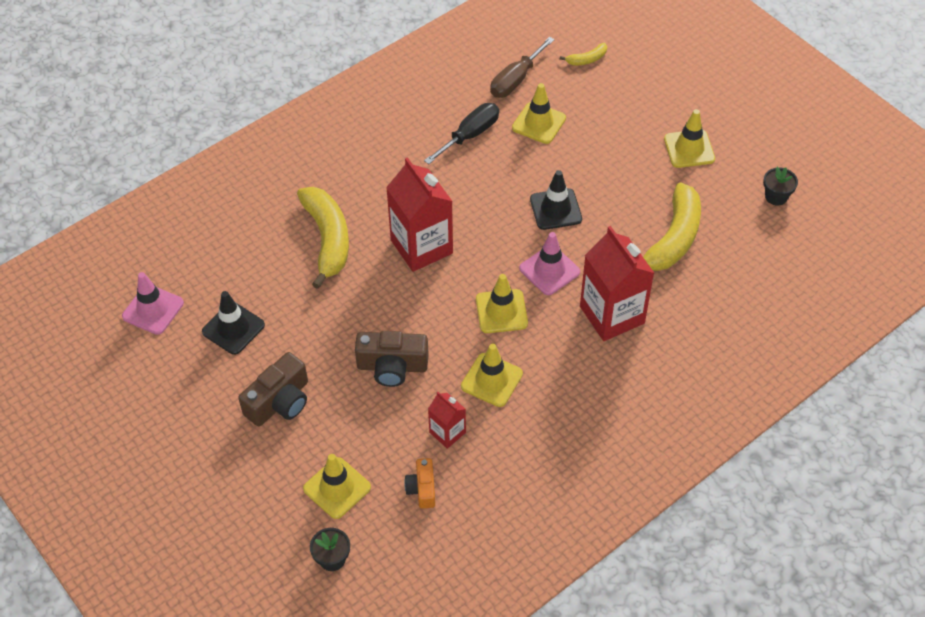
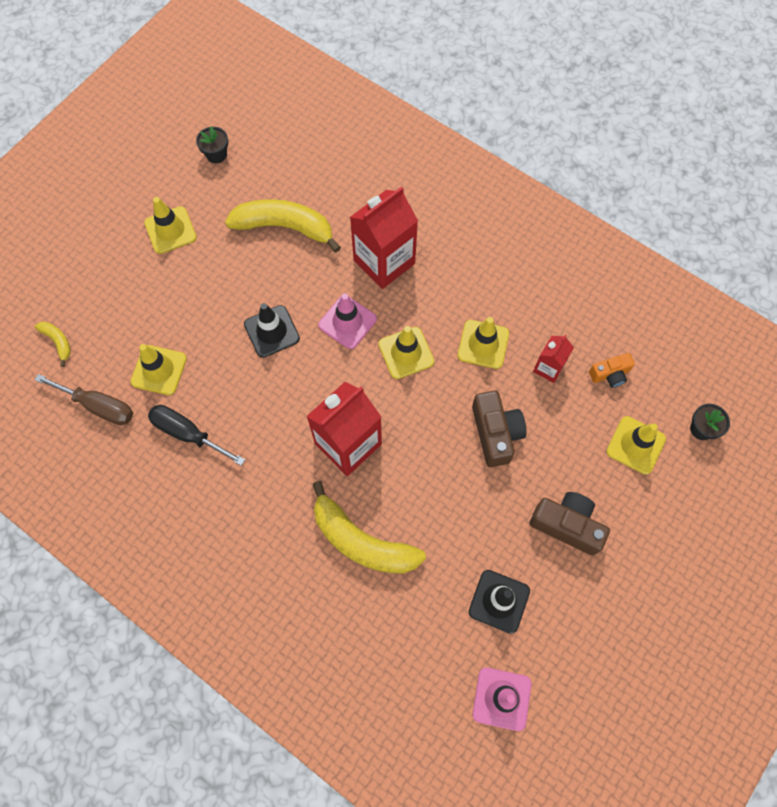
camera: 105 degrees left, 15 degrees up
(327, 239) = (361, 541): yellow banana -> yellow banana turned 120 degrees counterclockwise

